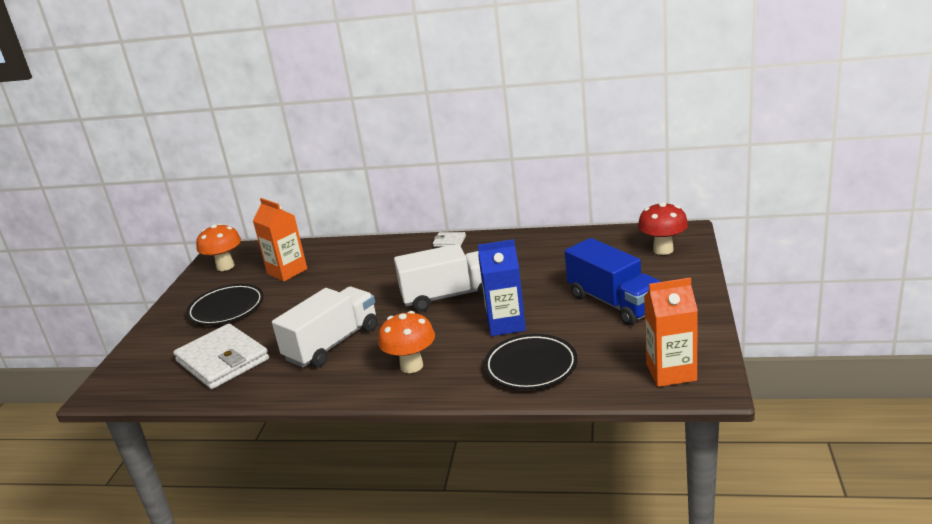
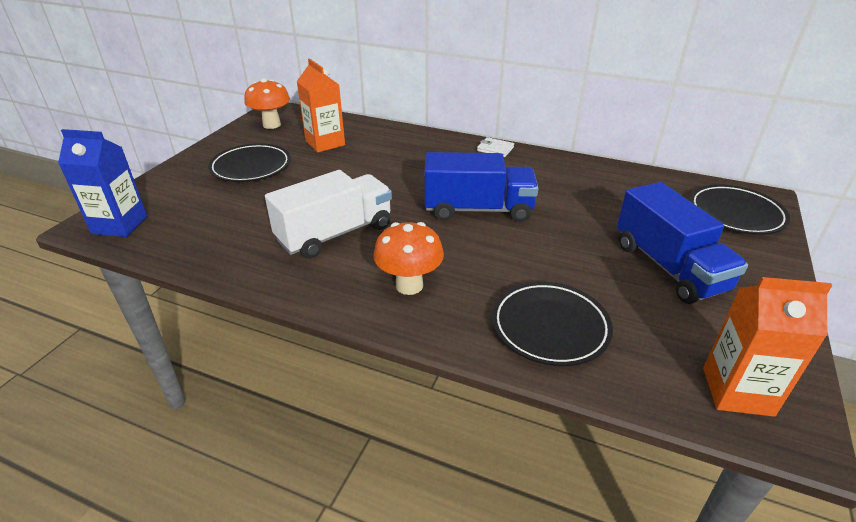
camera: 10 degrees right, 10 degrees up
(222, 360) = (218, 222): white wallet -> none
(449, 296) = (478, 209): white truck -> blue truck
(506, 324) = (532, 261): blue carton -> blue carton (120, 225)
(663, 250) = (735, 214): red mushroom -> black plate

